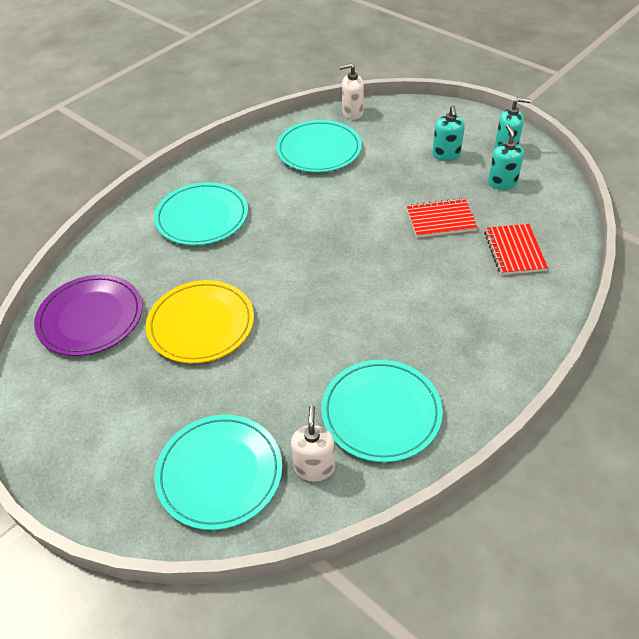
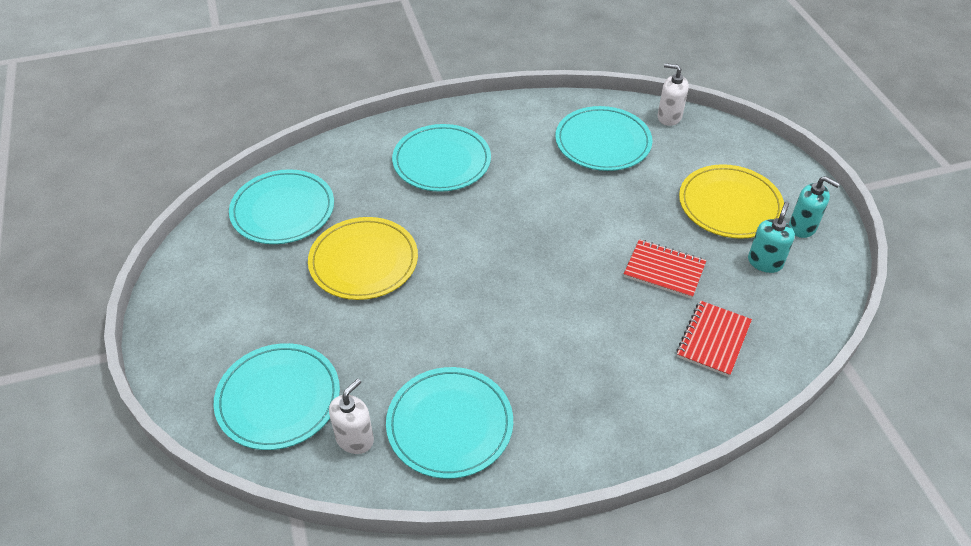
camera: 30 degrees right, 0 degrees up
(90, 318) = (283, 210): purple plate -> turquoise plate
(446, 155) = (729, 205): turquoise soap dispenser -> yellow plate

